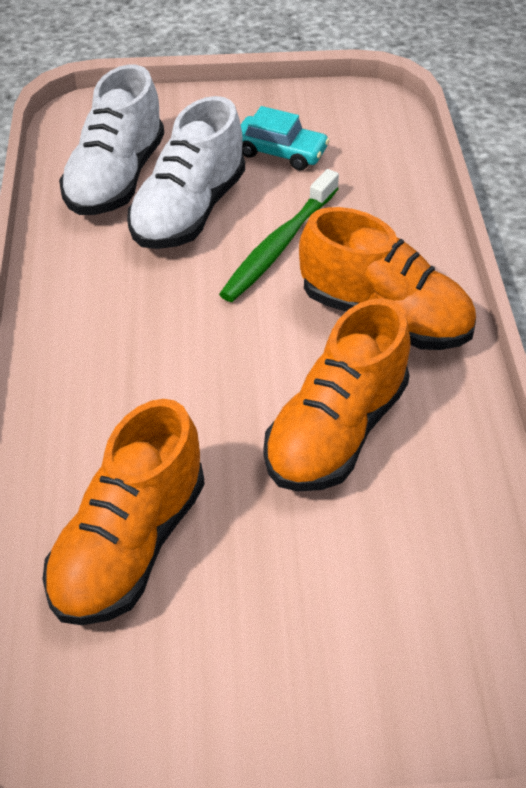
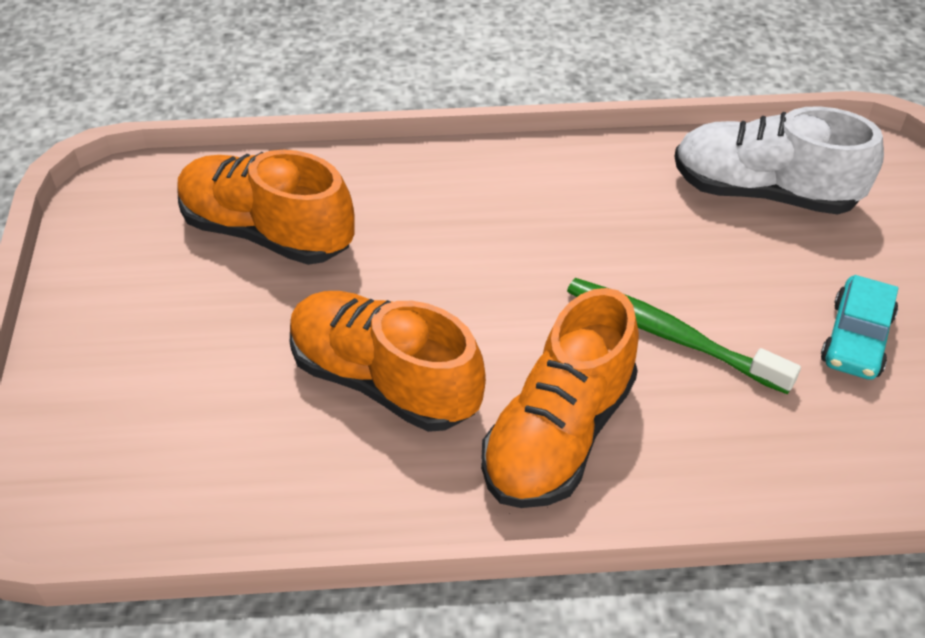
camera: 90 degrees right, 0 degrees up
(189, 211) = (718, 254): white shoe -> none

